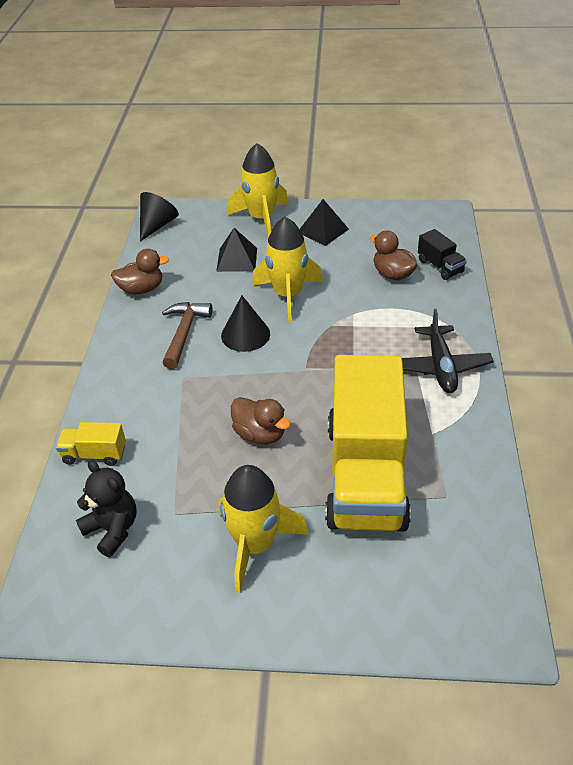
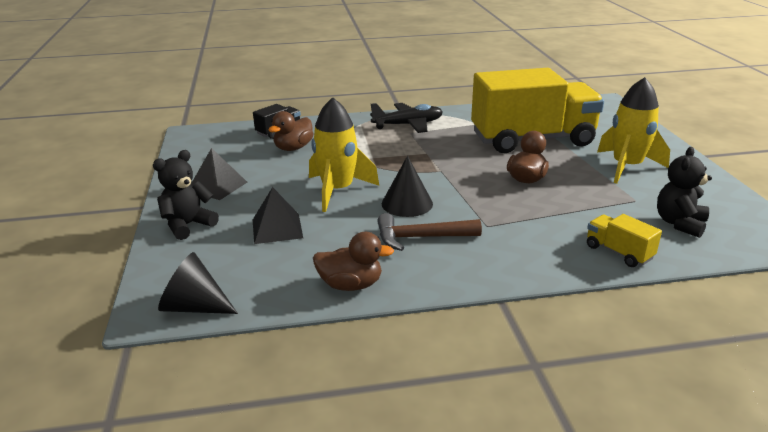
camera: 105 degrees left, 15 degrees down
(94, 454) = (618, 252): yellow truck -> yellow truck turned 150 degrees clockwise
(142, 289) = (351, 285): brown duck -> brown duck turned 120 degrees clockwise
(262, 219) = (188, 225): yellow rocket -> black teddy bear

